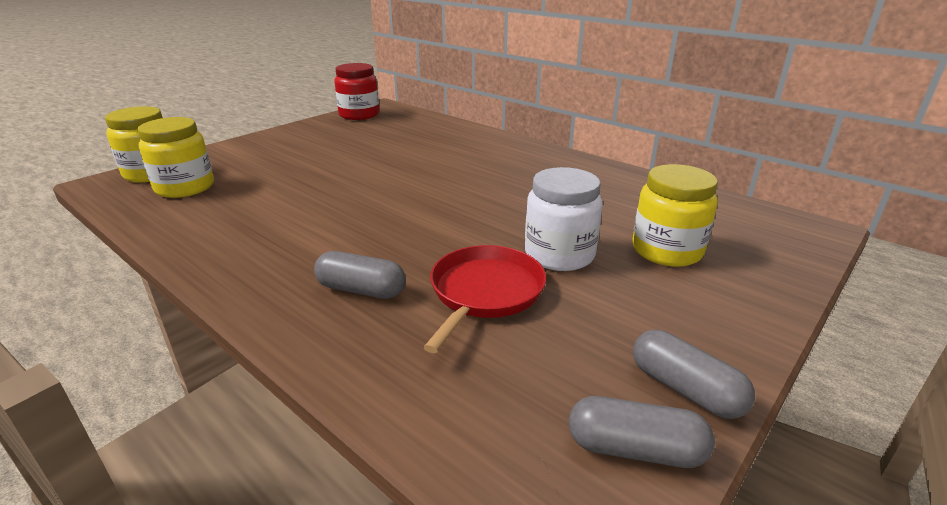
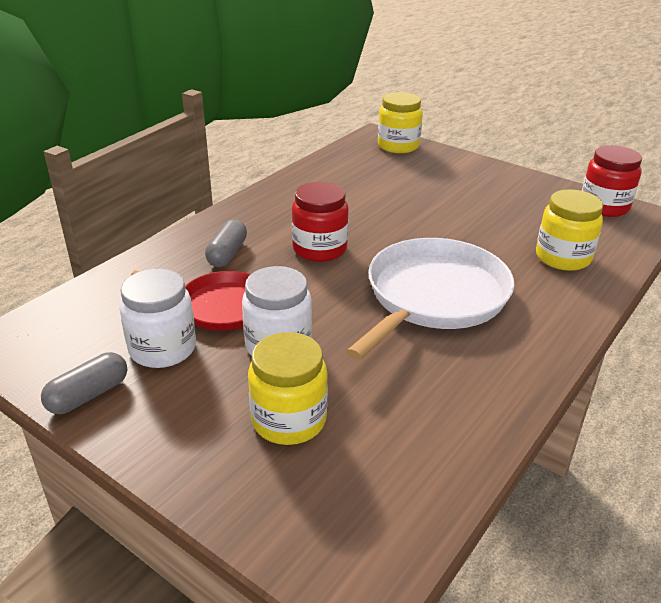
camera: 85 degrees right, 5 degrees up
(185, 188) = (376, 163): yellow jar -> yellow jar (562, 257)
(376, 228) = (319, 249): none -> red jar
(479, 181) = (433, 297): none -> white pan
(577, 332) = (163, 349): none -> white jar
(635, 449) = (47, 364): grey capsule -> none

